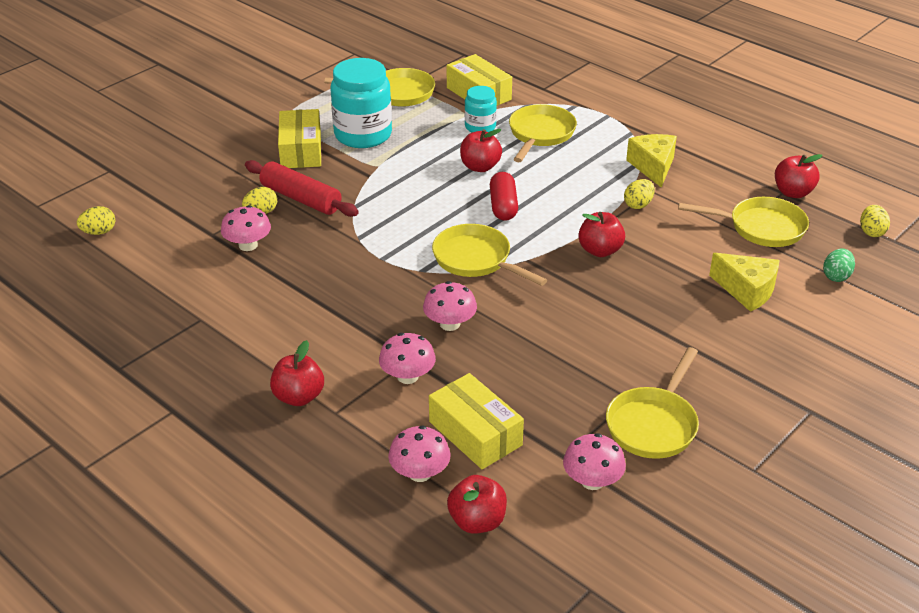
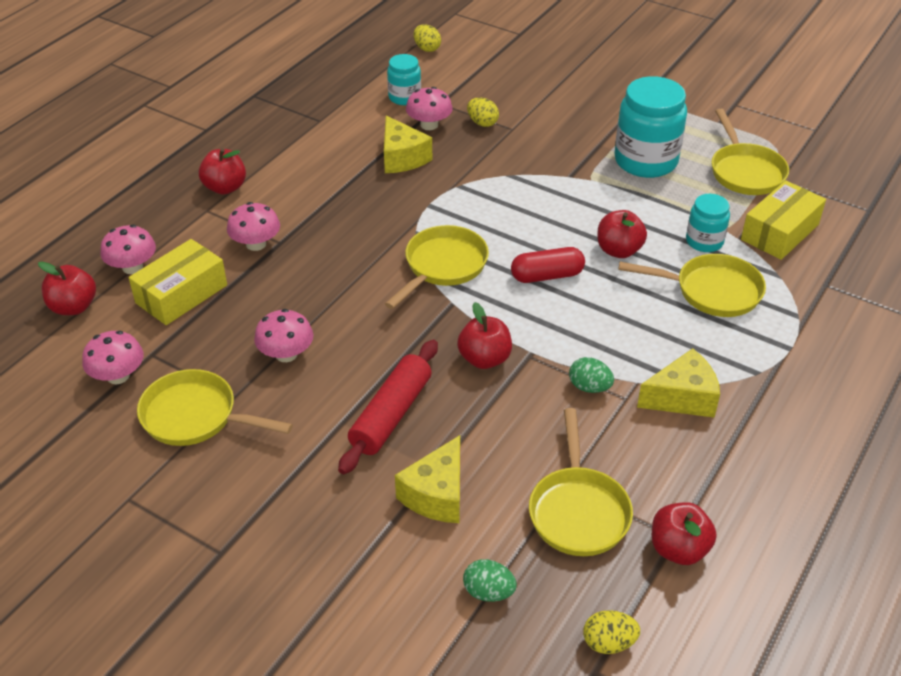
camera: 80 degrees right, 5 degrees up
(188, 256) = (404, 97): none -> turquoise jar
(298, 268) = (402, 158): none -> yellow cheese
(301, 150) = (598, 127): yellow box -> none
(301, 198) = (513, 141): red rolling pin -> red rolling pin (391, 415)
(450, 324) = (335, 260): pink mushroom -> pink mushroom (286, 354)
(638, 205) = (589, 387): yellow egg -> green egg

